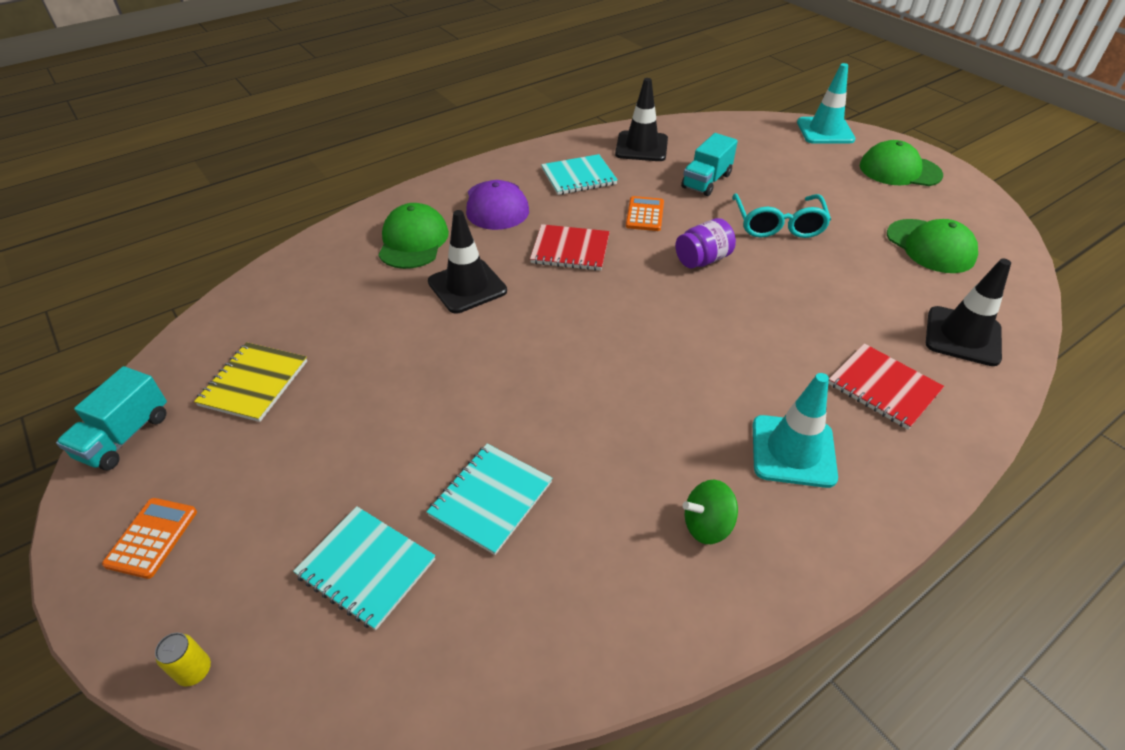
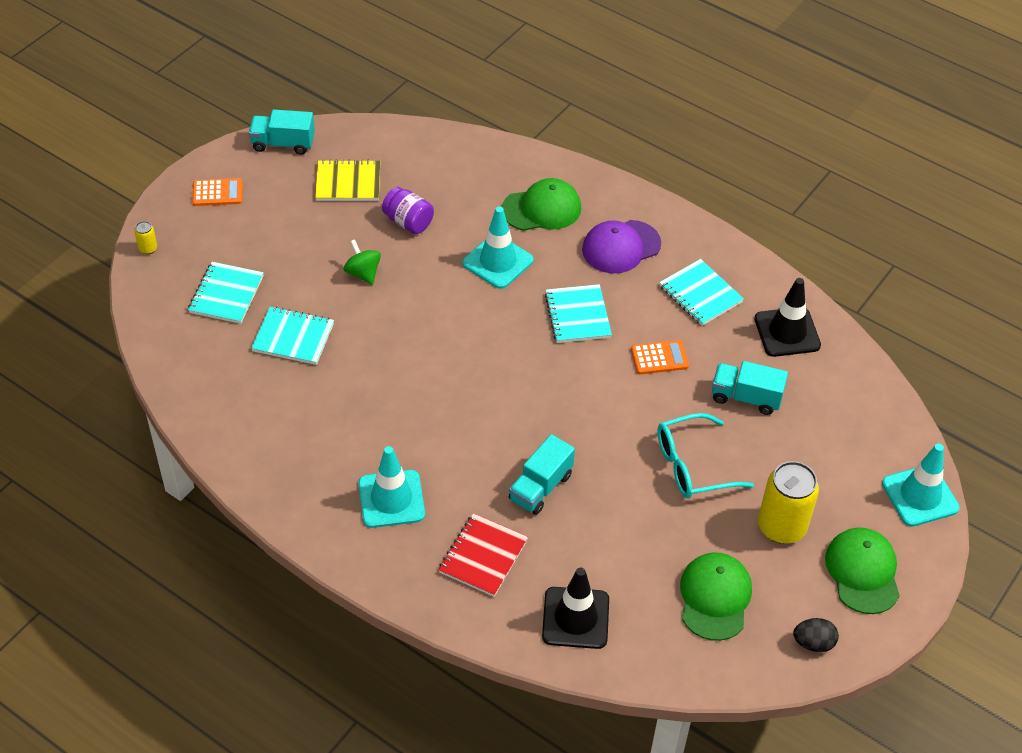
camera: 70 degrees right, 5 degrees up
(467, 286) = (498, 262): black traffic cone -> turquoise traffic cone
(570, 250) = (577, 315): red notebook -> turquoise notebook
(702, 260) = (606, 413): purple jar -> purple jar (408, 222)
(707, 525) = (308, 455): green spinning top -> green spinning top (363, 273)
(791, 323) = (540, 487): none -> turquoise truck
(852, 196) = (781, 527): none -> yellow can
(930, 246) = (715, 597): green cap -> green cap turned 150 degrees clockwise
(974, 208) = (813, 643): none -> black egg

